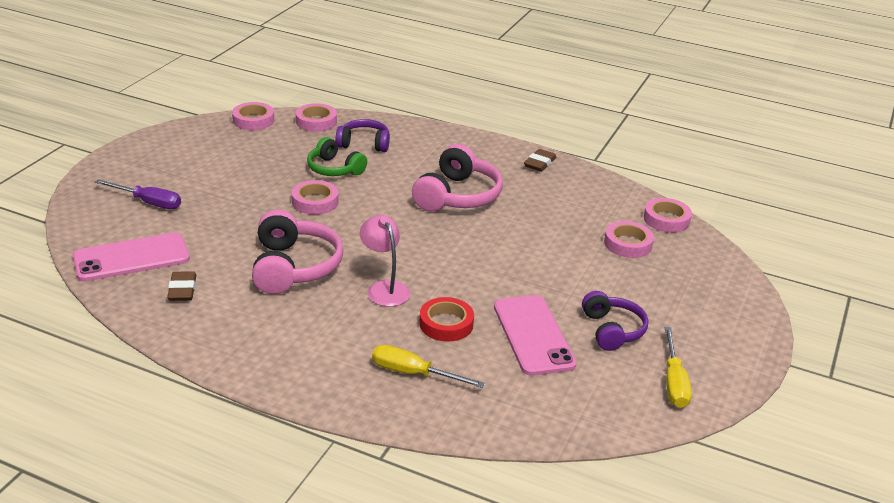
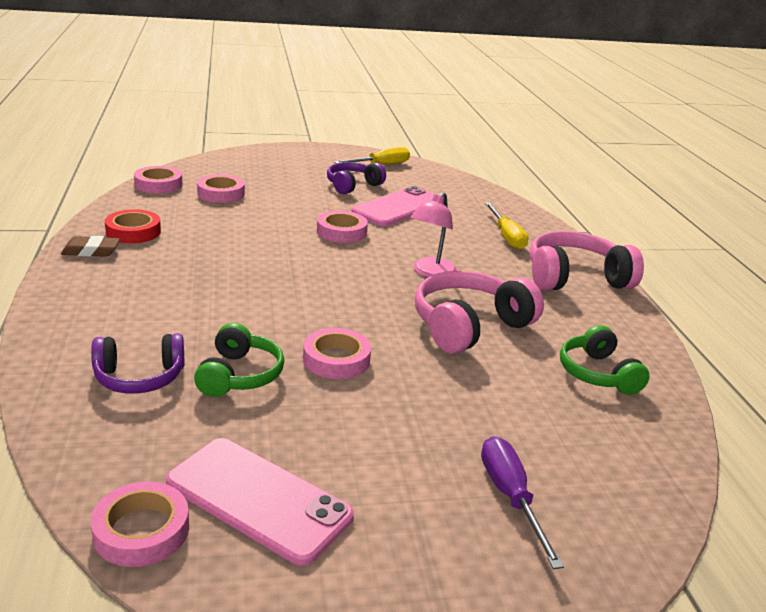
camera: 125 degrees left, 5 degrees down
(131, 258) = (615, 438): pink phone -> pink phone (258, 499)
(182, 290) = (598, 374): brown eraser -> green headphones
(316, 121) = (92, 452): pink tape -> pink tape (341, 232)
(364, 144) = (139, 377): purple headphones -> purple headphones turned 75 degrees counterclockwise
(446, 324) = (435, 238): red tape -> red tape (133, 232)
(457, 196) = (219, 279): pink headphones -> pink headphones (575, 278)

